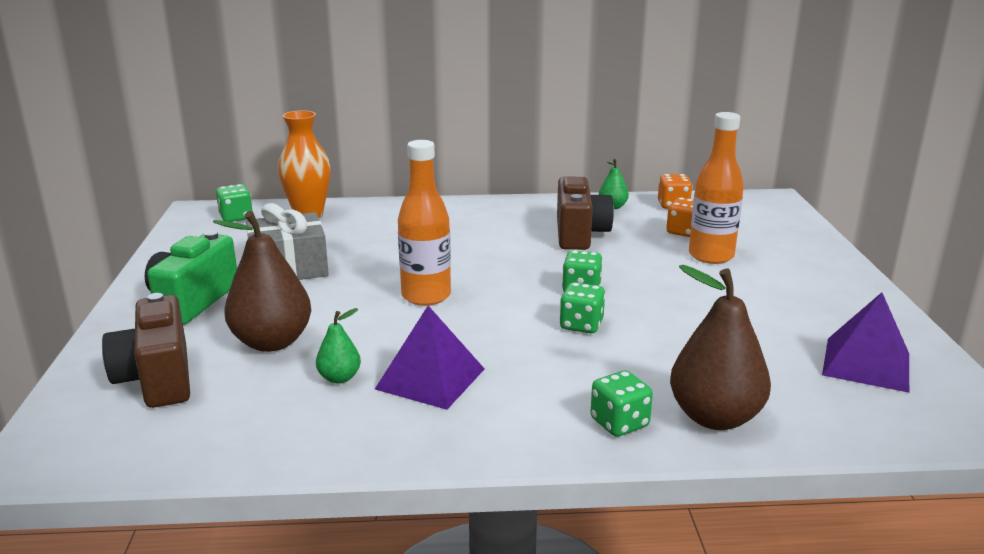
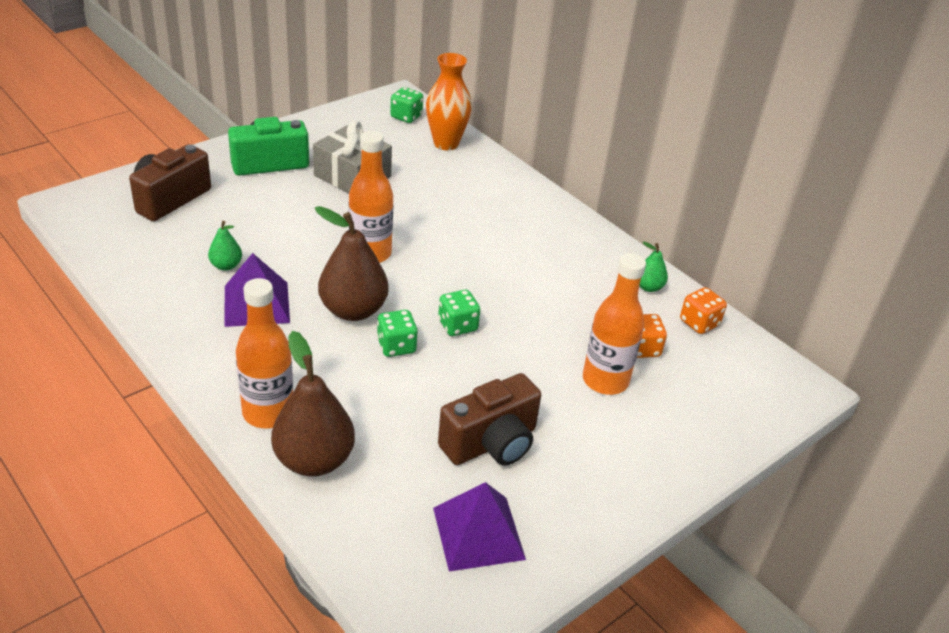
camera: 50 degrees right, 15 degrees up
(272, 342) = (246, 219): brown pear -> brown pear (353, 310)
(579, 234) = (564, 288): brown camera -> brown camera (491, 443)
(619, 423) = (268, 413): green dice -> orange bottle

